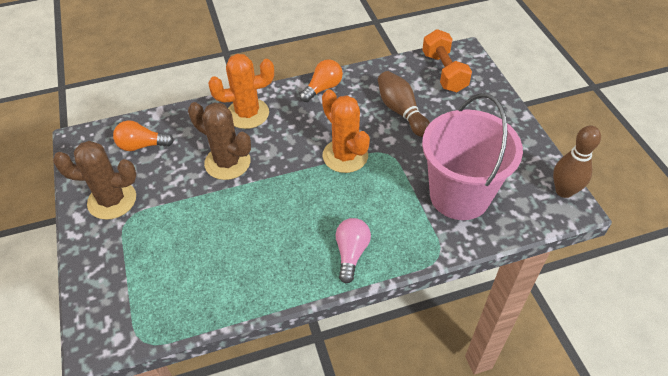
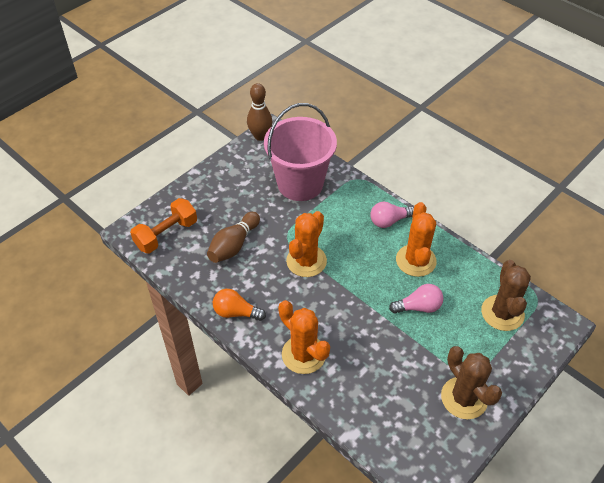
camera: 120 degrees left, 0 degrees up
(142, 145) = (396, 418): orange light bulb -> none
(224, 218) = (418, 307): none -> pink light bulb
(227, 162) = (367, 337): brown cactus -> brown cactus (502, 313)
(280, 248) = (415, 260): none -> orange cactus

